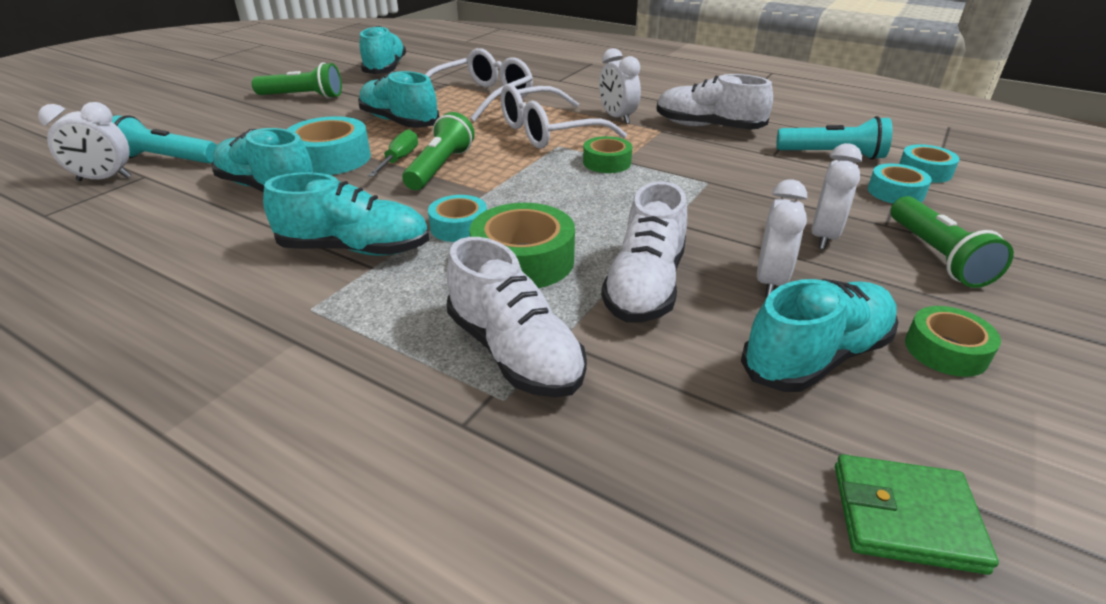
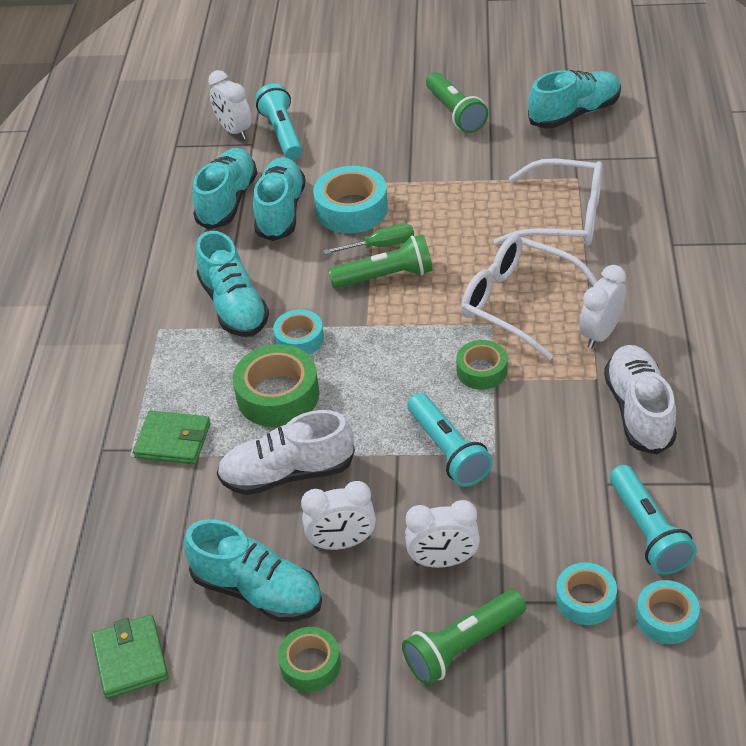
camera: 65 degrees right, 10 degrees up
(399, 122) = (454, 201): turquoise shoe -> turquoise shoe (227, 201)
(514, 352) = (173, 440): white shoe -> green wallet
(687, 199) = (448, 451): none -> turquoise flashlight

